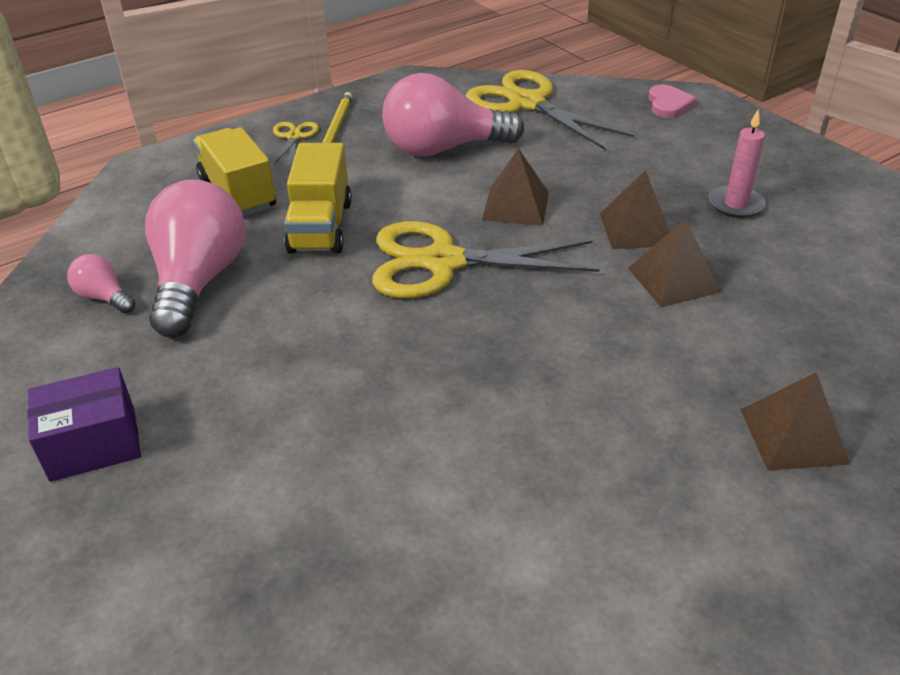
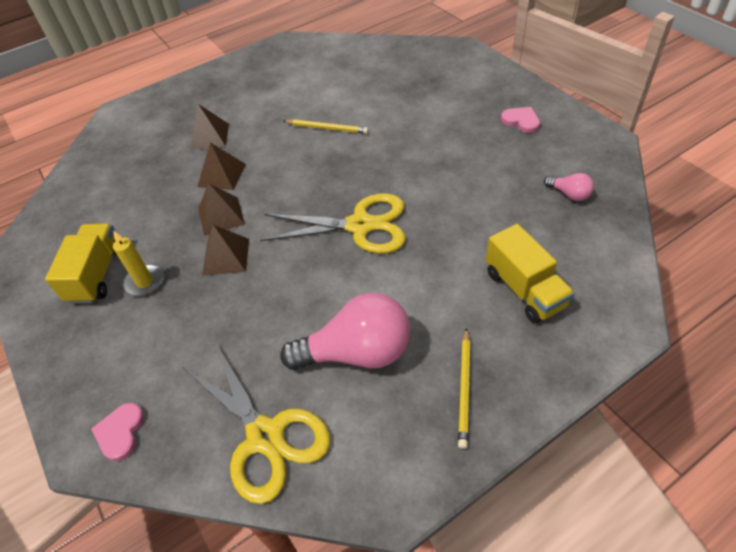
camera: 175 degrees left, 10 degrees up
(93, 444) = (521, 121): purple box -> pink heart
(199, 281) = (515, 207): pink light bulb -> none
(294, 137) = (503, 372): yellow scissors -> none
(320, 227) = (448, 255): yellow truck -> yellow truck (97, 274)
(516, 206) = (304, 278): brown pyramid -> brown pyramid (221, 175)
(523, 445) = (327, 128): none -> yellow pencil
(735, 204) = (145, 282): pink candle -> yellow candle

